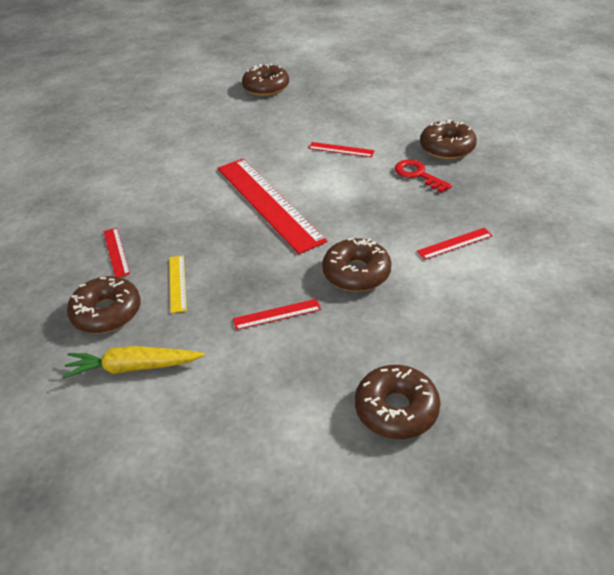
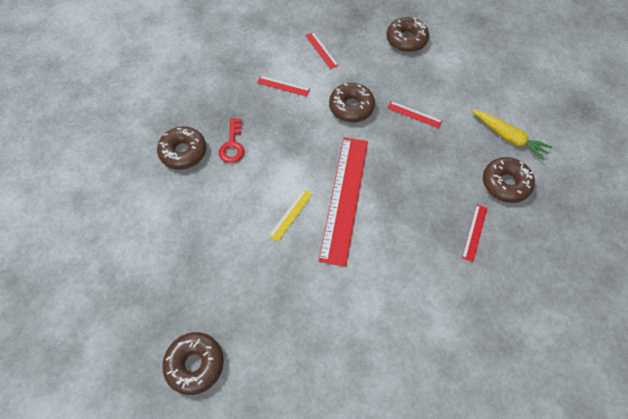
camera: 140 degrees left, 20 degrees up
(177, 283) = (451, 174): yellow ruler -> yellow ruler (290, 214)
(341, 150) = (244, 210): red ruler -> red ruler (321, 50)

